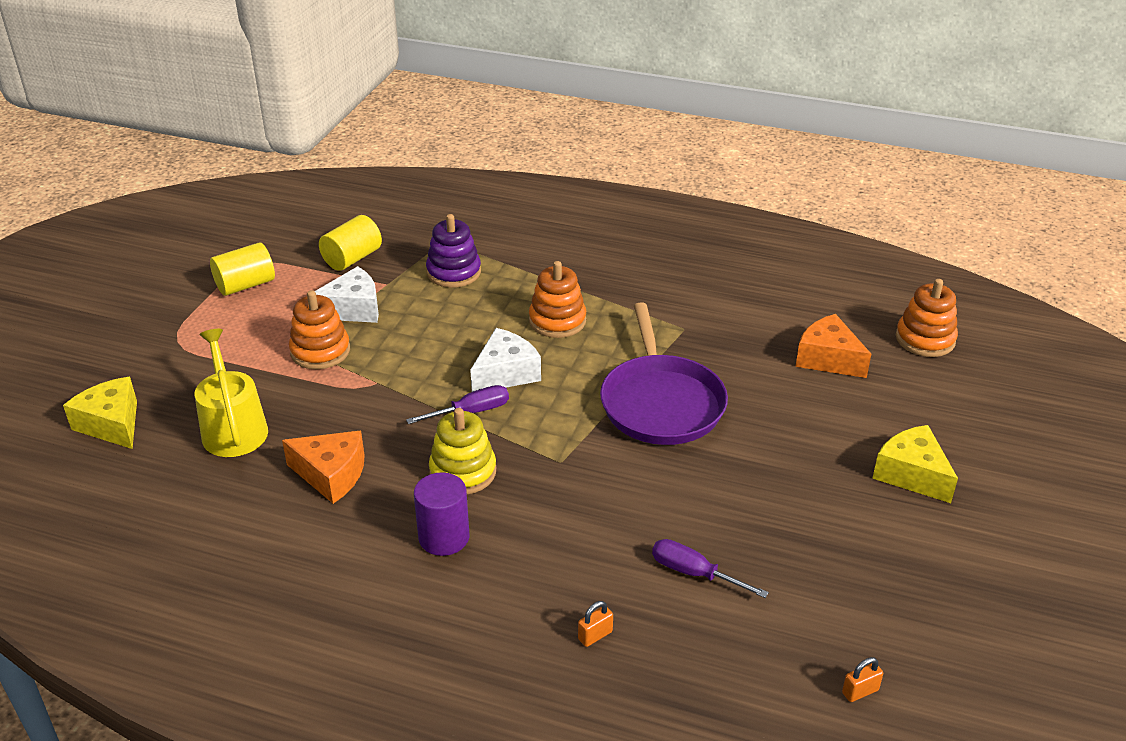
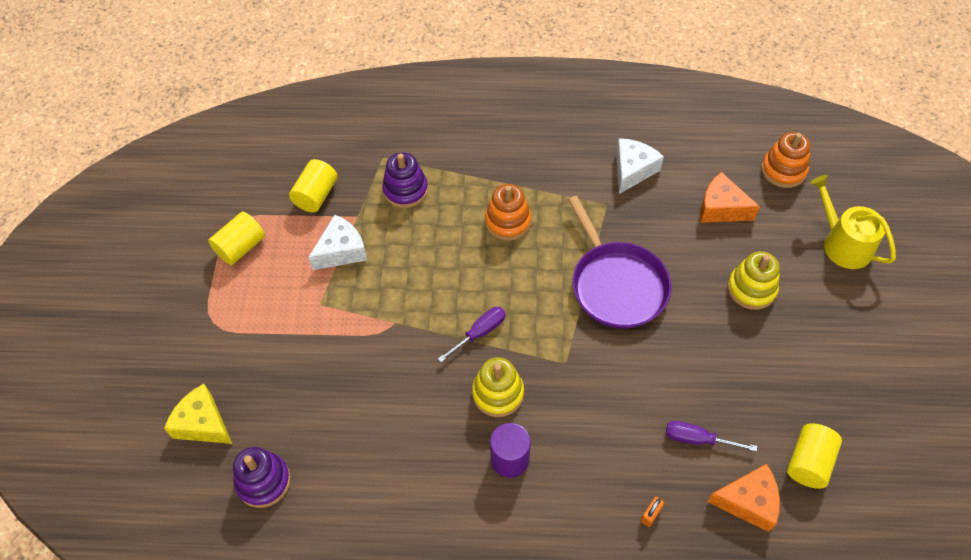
camera: 15 degrees left, 20 degrees up
(145, 490) = (263, 481): none -> purple stacking toy
(233, 428) = (303, 400): yellow watering can -> yellow watering can (842, 243)
(320, 351) = (335, 302): orange stacking toy -> none
(331, 475) = (400, 424): orange cheese -> orange cheese (748, 502)
(505, 373) = (490, 287): white cheese -> white cheese (632, 170)
(834, 441) = (751, 289): none -> yellow stacking toy
(836, 632) = (808, 462): none -> yellow cylinder
(860, 691) = (839, 507): orange padlock -> none
(911, 474) = (814, 305): yellow cheese -> none

